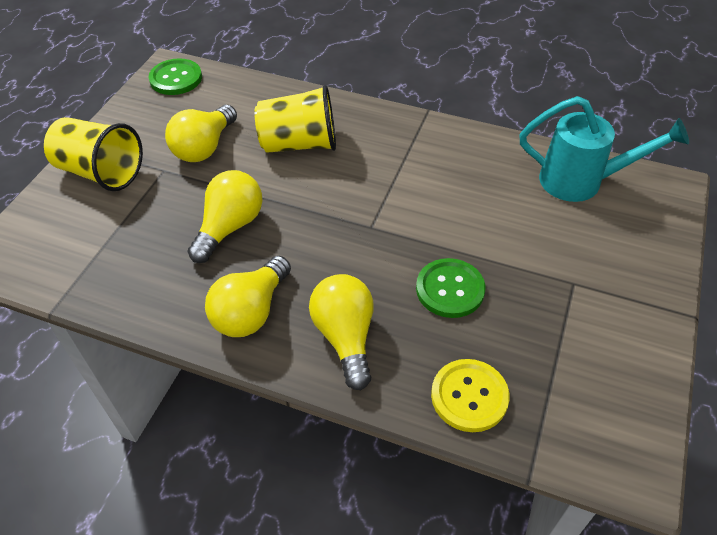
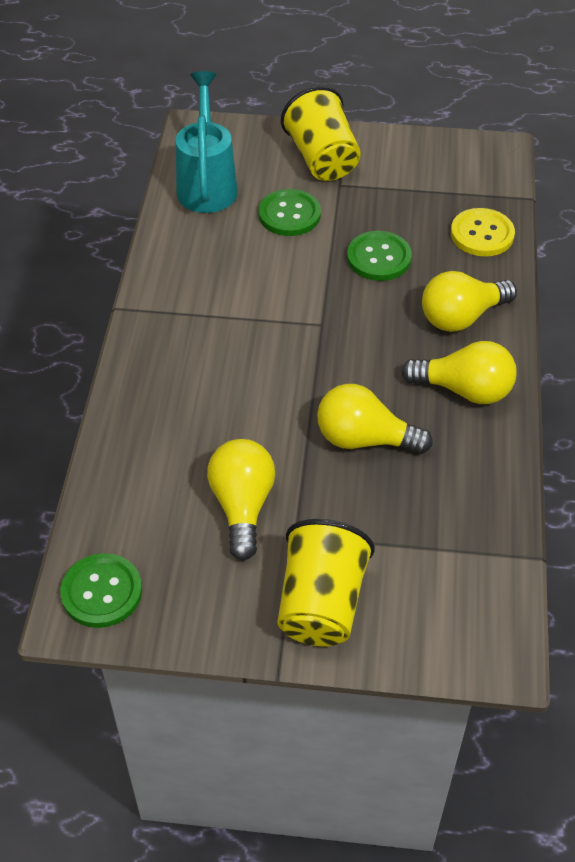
camera: 105 degrees left, 0 degrees up
(204, 147) = (242, 506): yellow light bulb -> yellow light bulb turned 105 degrees counterclockwise
(299, 144) = (210, 412): yellow cup -> yellow cup (322, 159)
(528, 233) = (289, 214): none -> green button

